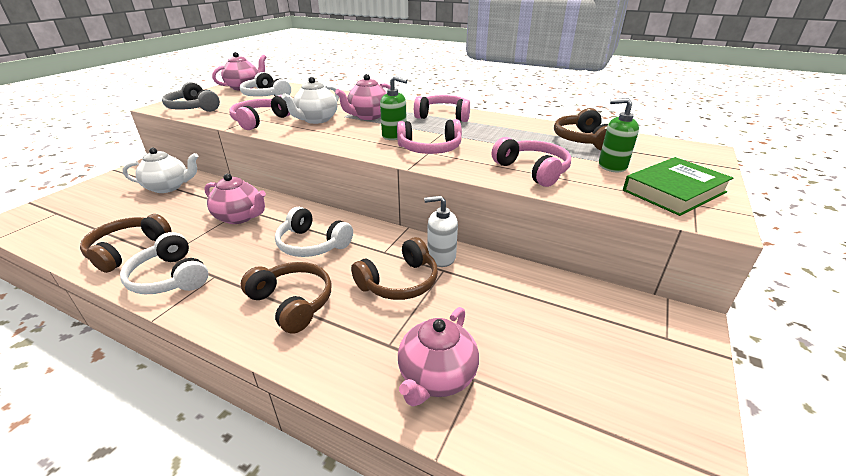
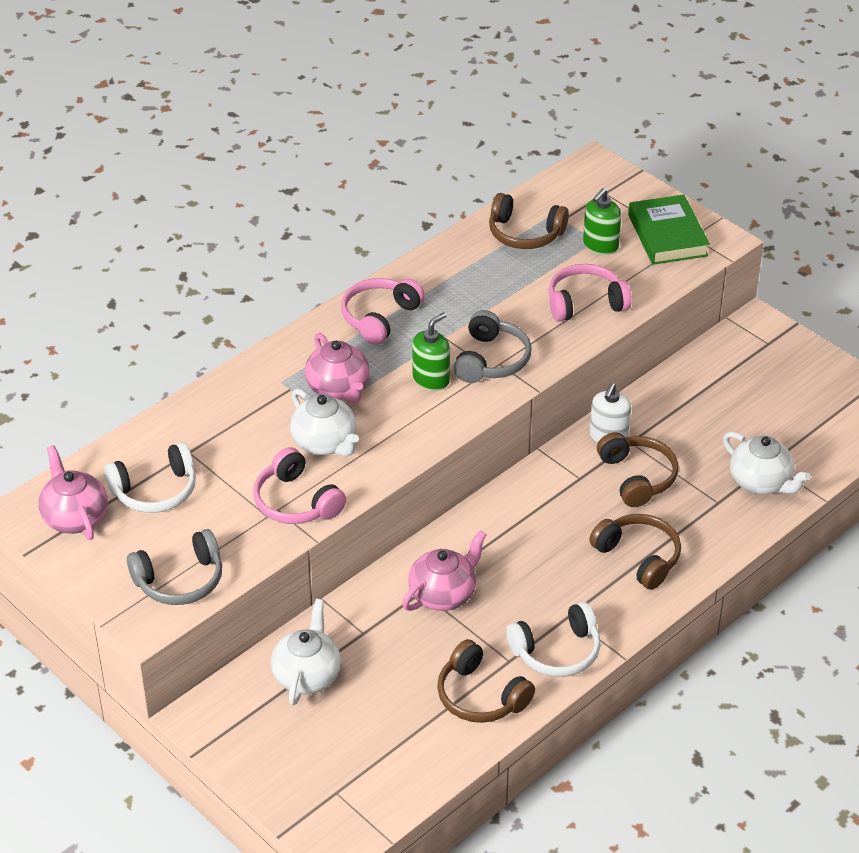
camera: 70 degrees left, 10 degrees up
(292, 302) = (638, 557): brown headphones -> brown headphones turned 75 degrees clockwise
(312, 244) = (539, 533): white headphones -> none
(430, 149) = (491, 360): pink headphones -> grey headphones
(436, 377) = (761, 482): pink teapot -> white teapot

